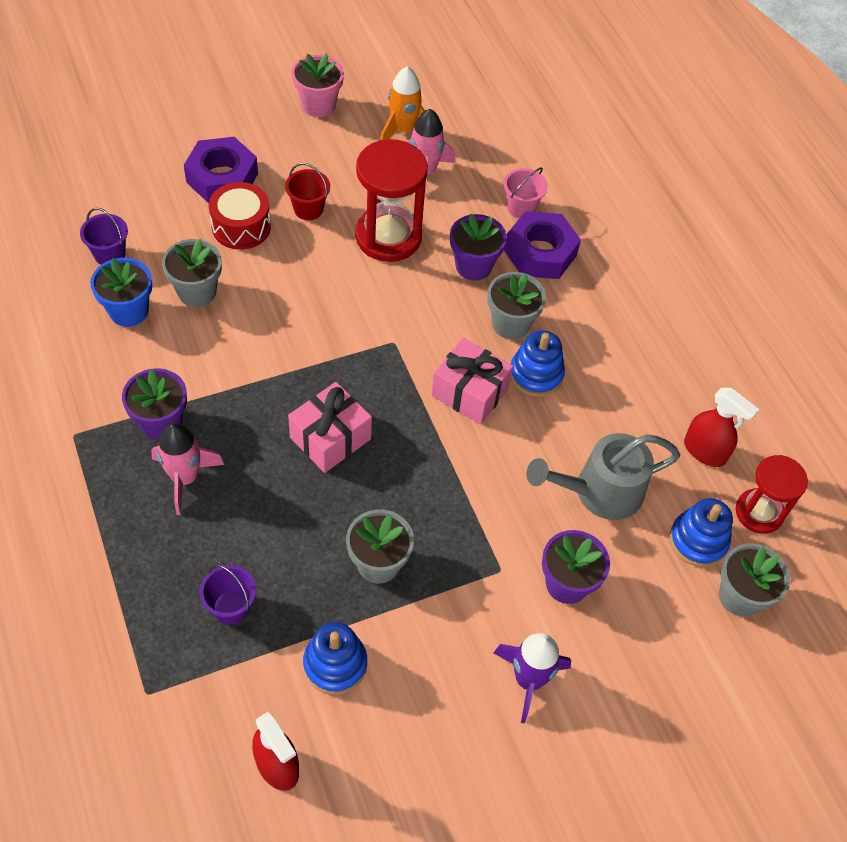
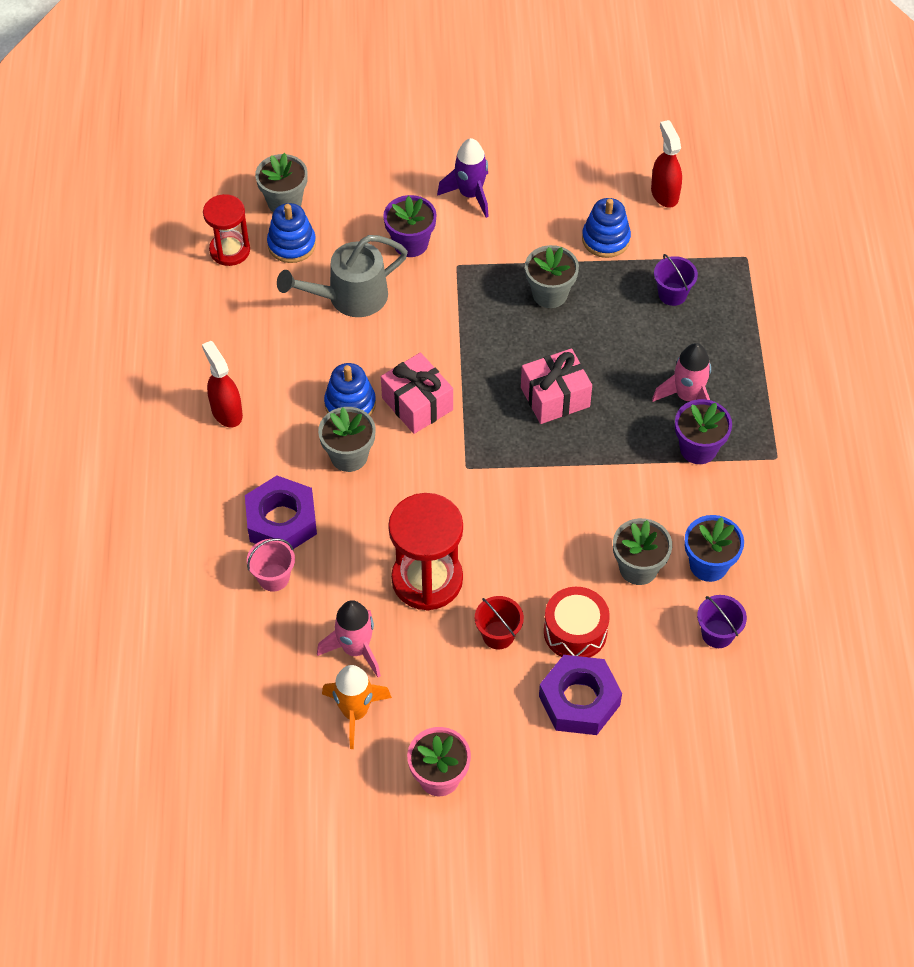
camera: 155 degrees left, 0 degrees up
(473, 266) = (355, 524): purple flower pot -> none
(599, 492) = (349, 297): grey watering can -> grey watering can turned 150 degrees clockwise
(705, 451) = (242, 304): red spray bottle -> red spray bottle (226, 412)

